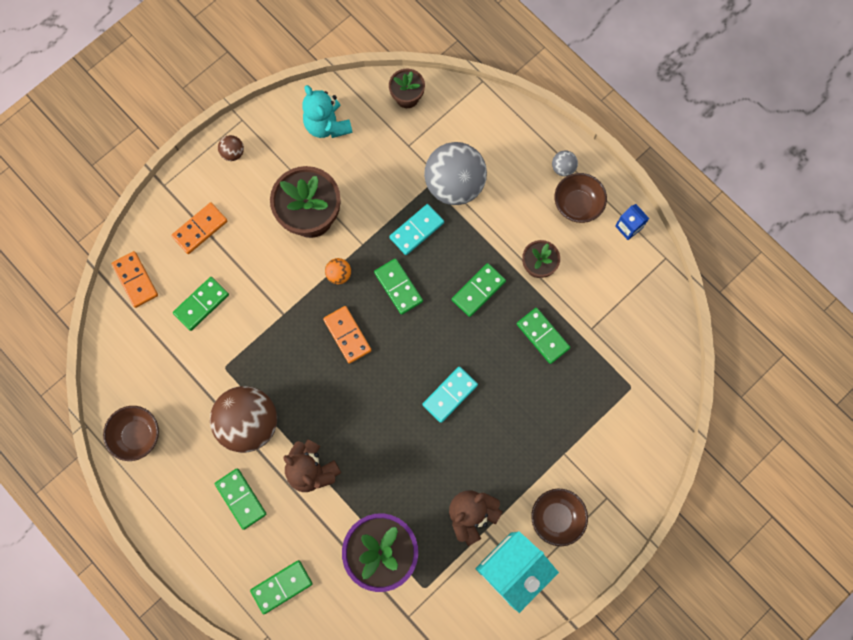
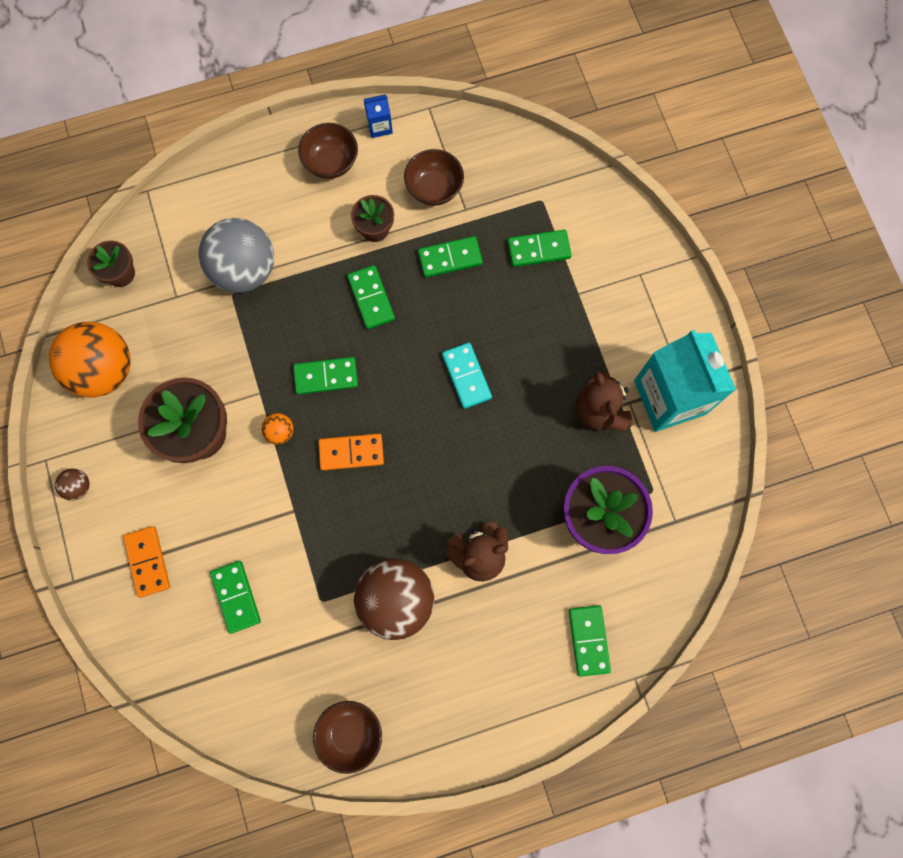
camera: 65 degrees left, 0 degrees up
(135, 280) = (168, 661): orange domino -> none
(241, 498) = (475, 644): green domino -> green domino (539, 249)
(327, 125) = (104, 370): turquoise teddy bear -> orange ball
(416, 230) = (274, 330): turquoise domino -> none
(556, 517) = (638, 330): brown bowl -> brown bowl (434, 188)
(563, 168) = (285, 157): grey ball -> none

